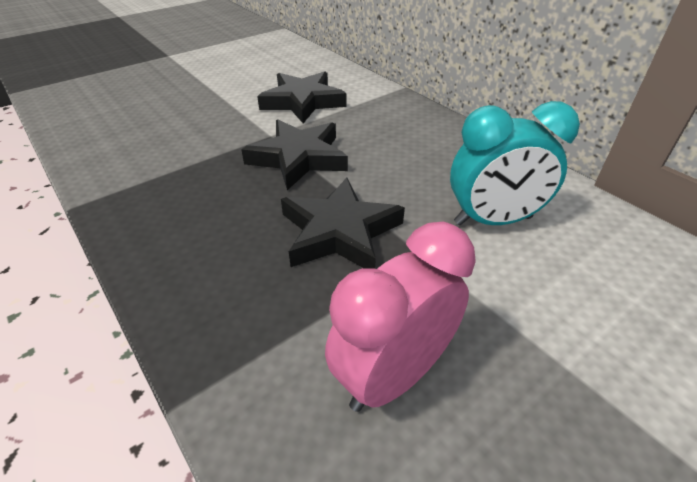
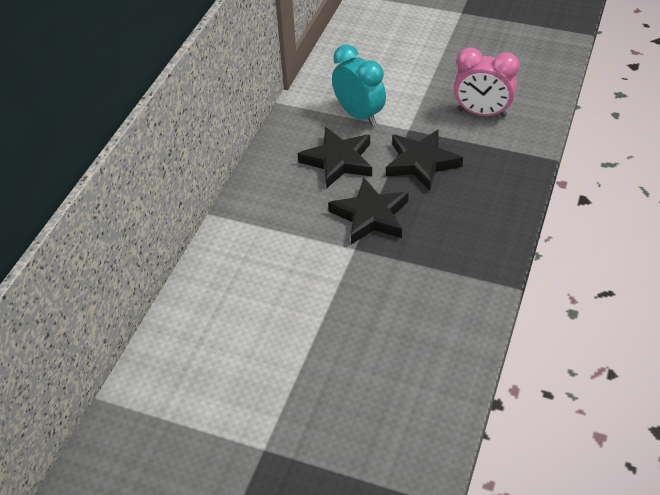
camera: 120 degrees left, 5 degrees up
(303, 102) = (288, 260): black star -> black star (338, 161)

